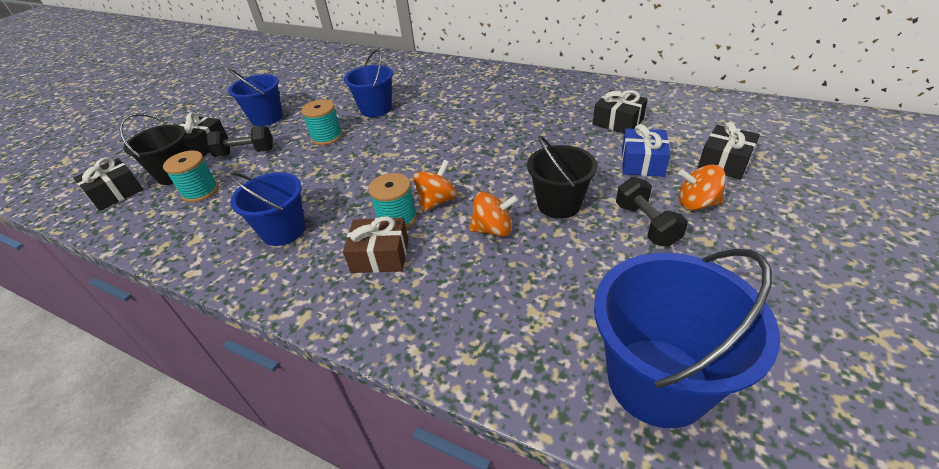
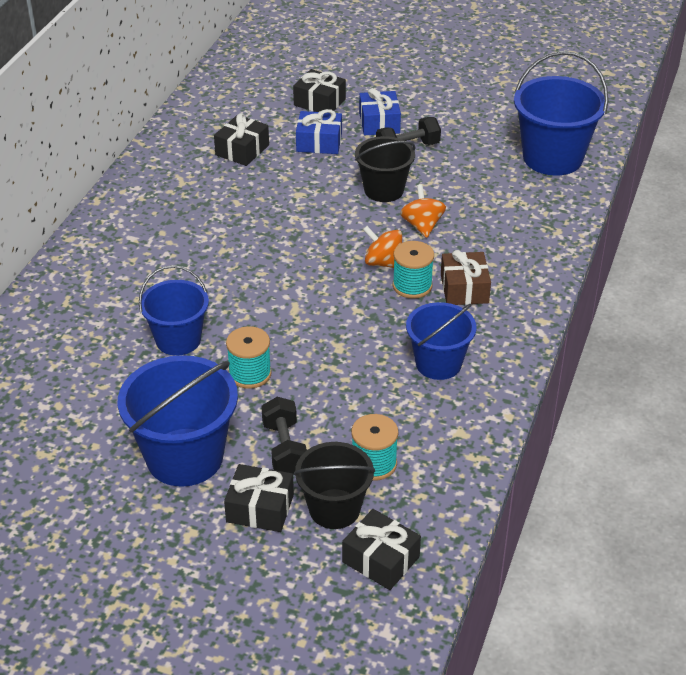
camera: 100 degrees left, 0 degrees up
(266, 118) = (185, 457): blue bucket -> blue bucket, size x1.55
(696, 203) = (379, 123): orange spinning top -> blue gift

